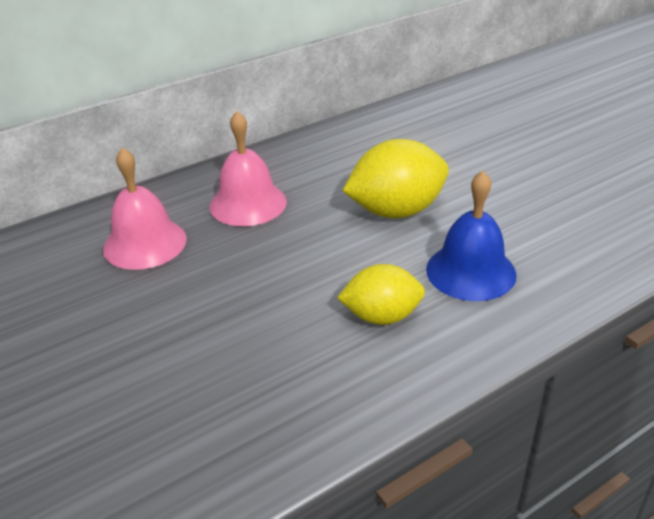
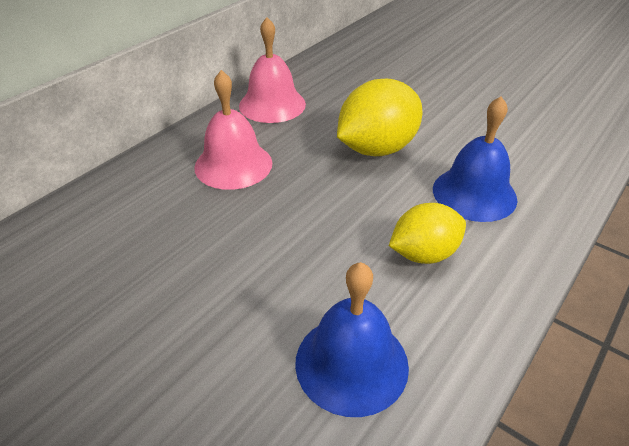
camera: 20 degrees left, 5 degrees up
(145, 243) = (145, 225): pink bell -> pink bell (272, 104)
(258, 391) = (351, 363): none -> blue bell

